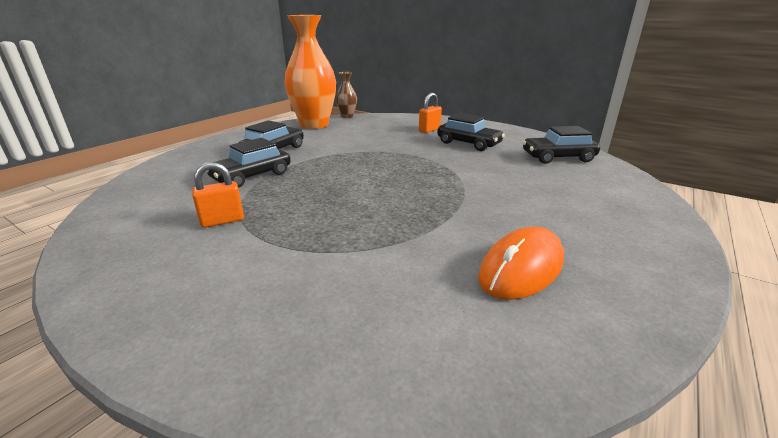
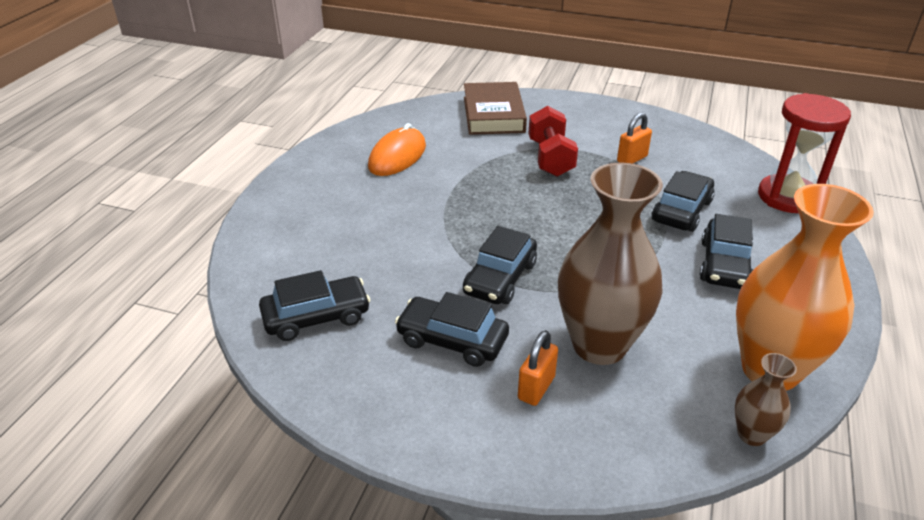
camera: 165 degrees right, 10 degrees up
(151, 174) = (787, 197): none -> red hourglass
(313, 235) = (550, 158): none -> red dumbbell
(333, 334) = (493, 114): none -> brown book
(387, 136) = (599, 345): none -> brown vase
(429, 160) = (500, 278): none -> black car

